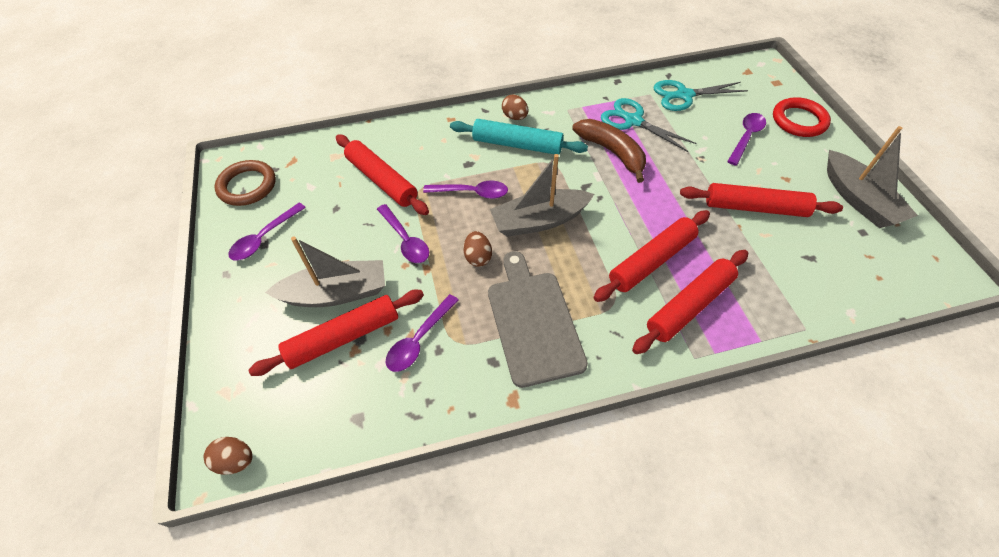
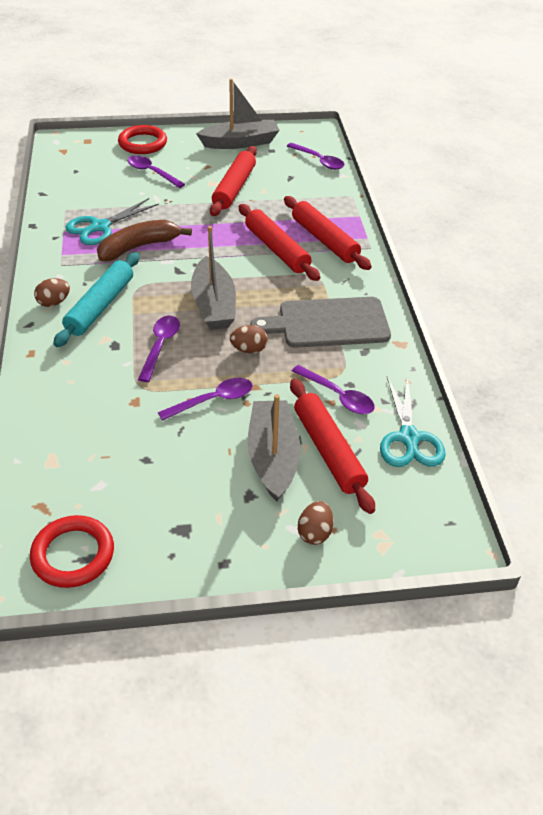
camera: 85 degrees left, 10 degrees down
(236, 460) = (456, 529): brown egg -> brown egg (314, 533)
(247, 186) = (73, 554): brown ring -> red ring
(264, 238) = (175, 528): purple spoon -> purple spoon (319, 161)
(381, 180) = (114, 417): red rolling pin -> none
(684, 95) = (78, 191): turquoise scissors -> turquoise scissors (409, 438)

